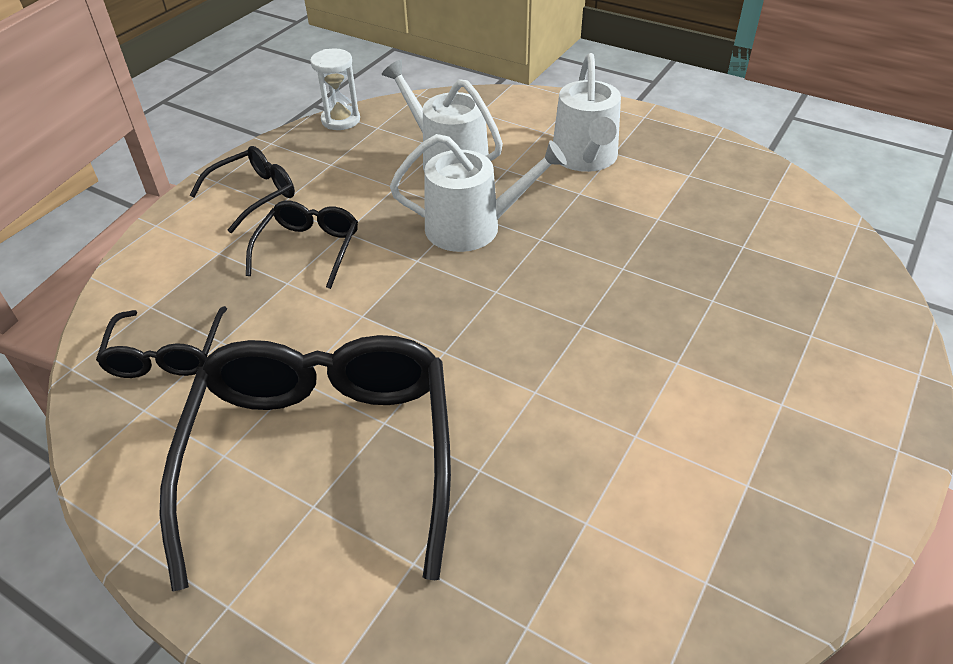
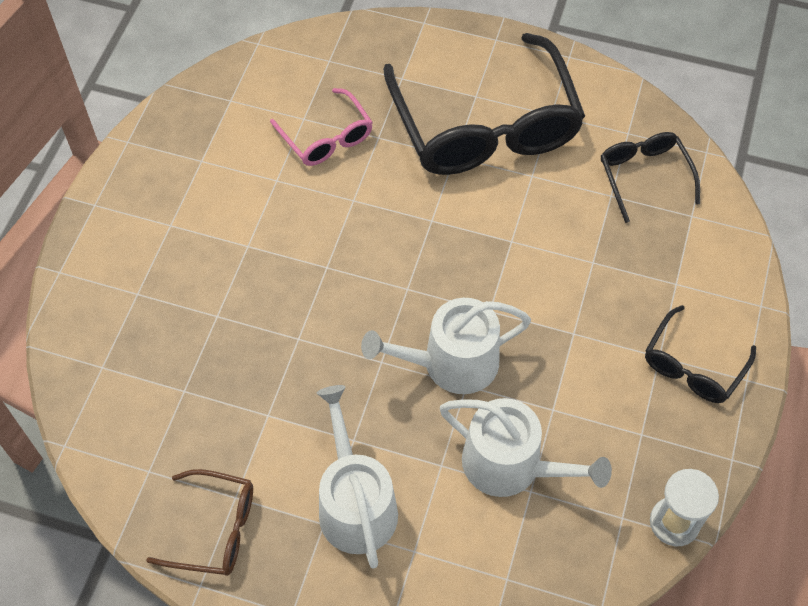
camera: 165 degrees right, 15 degrees up
(309, 249) = (595, 303): black glasses -> none
(555, 483) = (326, 137): none -> pink glasses
(706, 160) = (215, 529): none -> brown glasses

